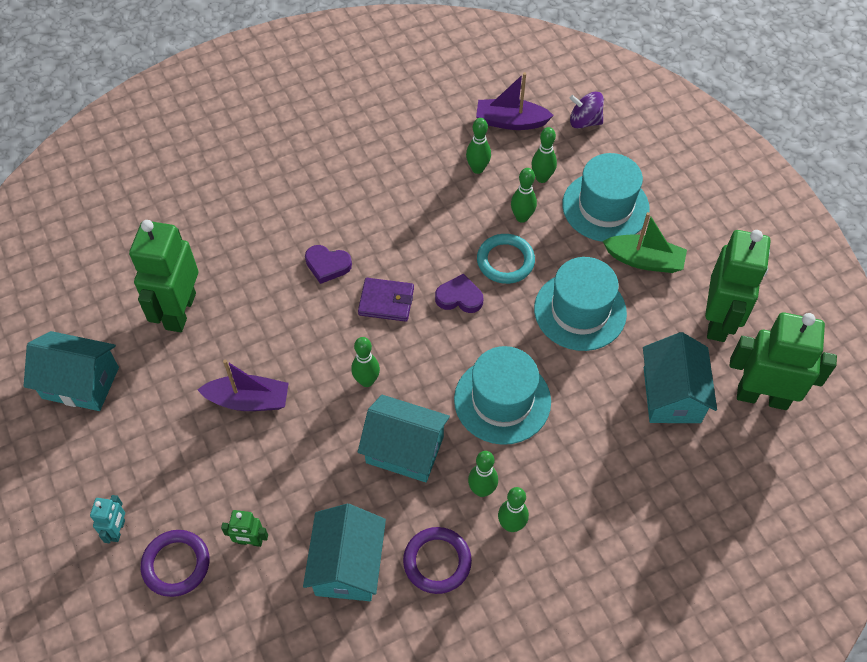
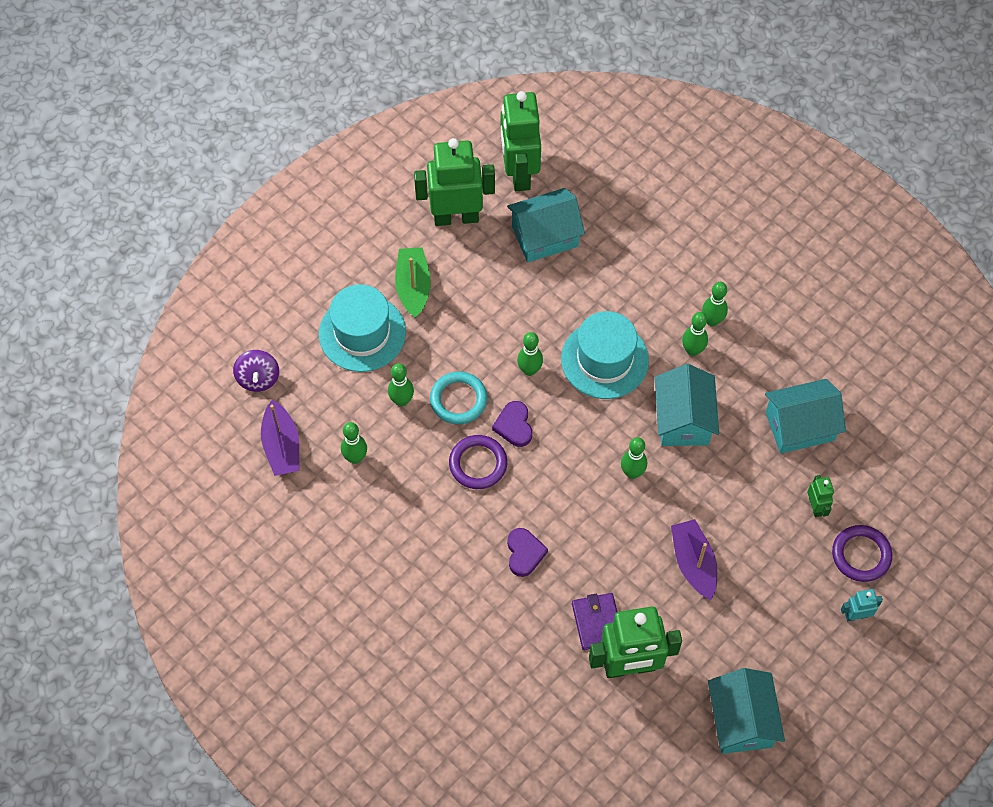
camera: 110 degrees left, 5 degrees up
(386, 301) = (544, 486): purple wallet -> purple wallet (597, 622)
(437, 562) = (766, 363): purple ring -> purple ring (478, 464)
(542, 178) = (346, 397): green bowling pin -> green bowling pin (529, 370)
(580, 311) = (489, 324): turquoise hat -> none

